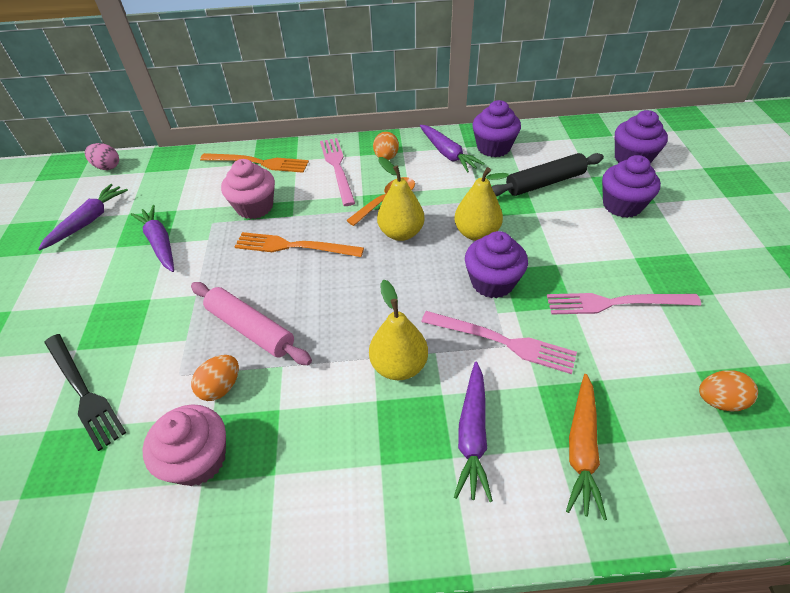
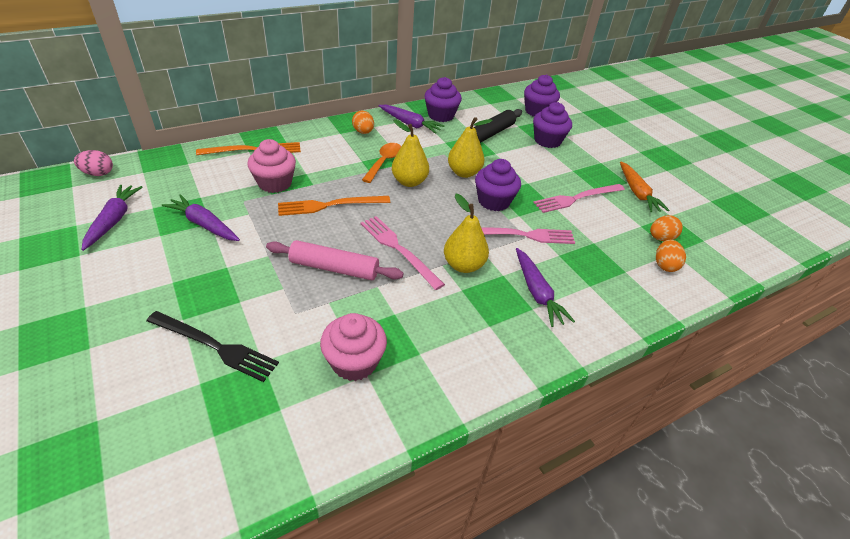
camera: 30 degrees left, 5 degrees down
(221, 387) = (338, 312): orange egg -> orange egg (664, 265)
(337, 168) = (328, 145): pink fork -> pink fork (398, 249)
(581, 448) = (604, 282): orange carrot -> orange carrot (637, 193)

